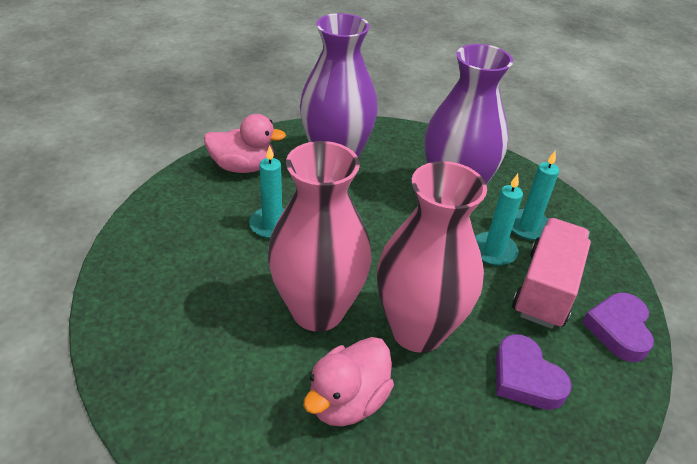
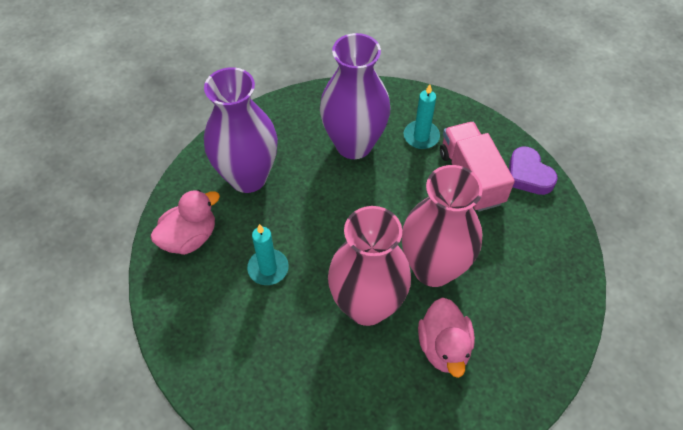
camera: 40 degrees left, 15 degrees up
(493, 251) = (419, 173): turquoise candle -> none
(525, 378) = (512, 249): purple heart -> none

